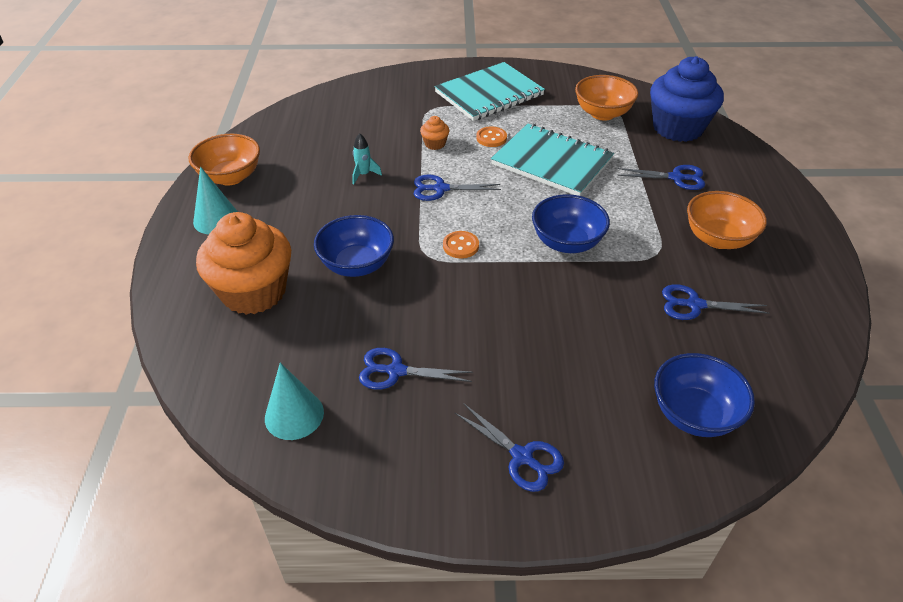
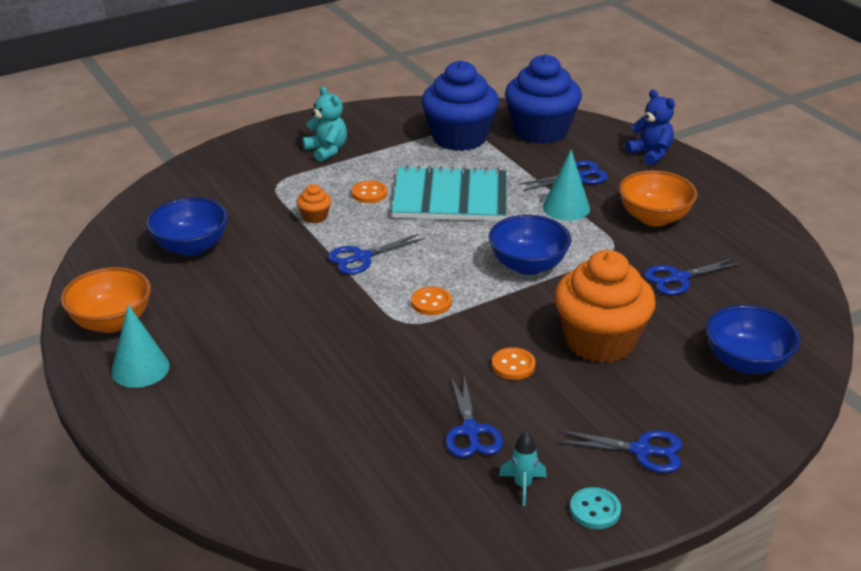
camera: 30 degrees left, 10 degrees down
(254, 292) = (257, 420): orange cupcake -> orange cupcake (600, 341)
(294, 415) = (409, 506): turquoise cone -> turquoise cone (566, 207)
(357, 265) = (343, 356): blue bowl -> blue bowl (191, 247)
(364, 175) = (266, 270): turquoise rocket -> turquoise rocket (522, 485)
(395, 371) = (470, 431): blue scissors -> blue scissors turned 75 degrees counterclockwise
(433, 494) = (595, 510): none -> turquoise button
(479, 327) = (513, 365): none -> orange button
(489, 94) = (327, 151): turquoise notebook -> turquoise teddy bear
(602, 113) = (459, 137): orange bowl -> blue cupcake
(763, 178) = (650, 154): none -> blue teddy bear

